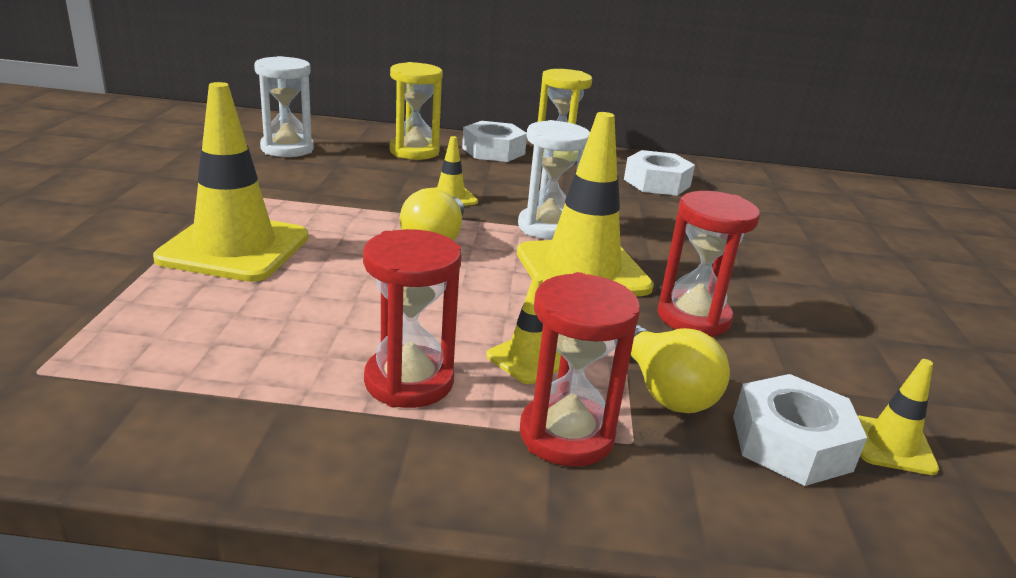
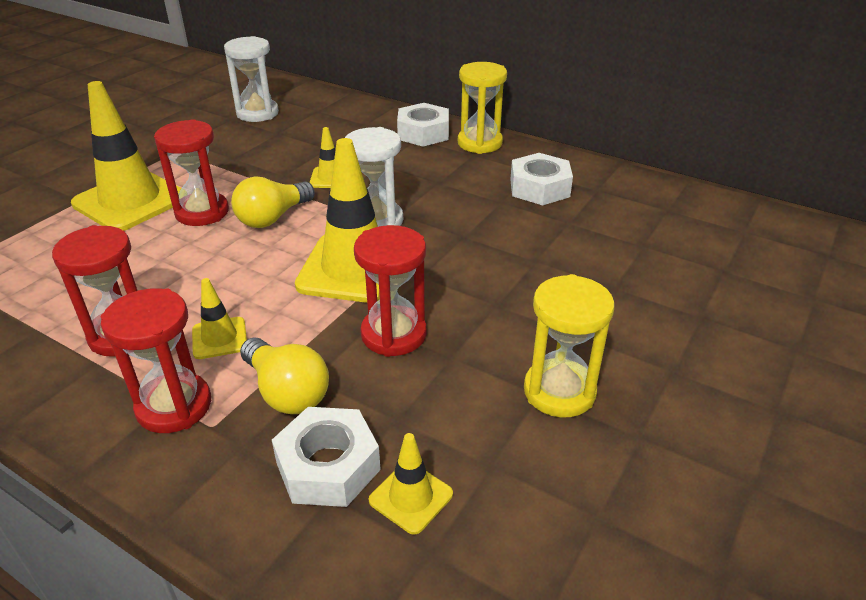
camera: 30 degrees right, 10 degrees up
(345, 246) = (202, 212): none -> red hourglass
(414, 151) = (353, 126): yellow hourglass -> yellow hourglass (559, 391)
(664, 390) = (287, 392): yellow light bulb -> yellow light bulb turned 45 degrees counterclockwise

